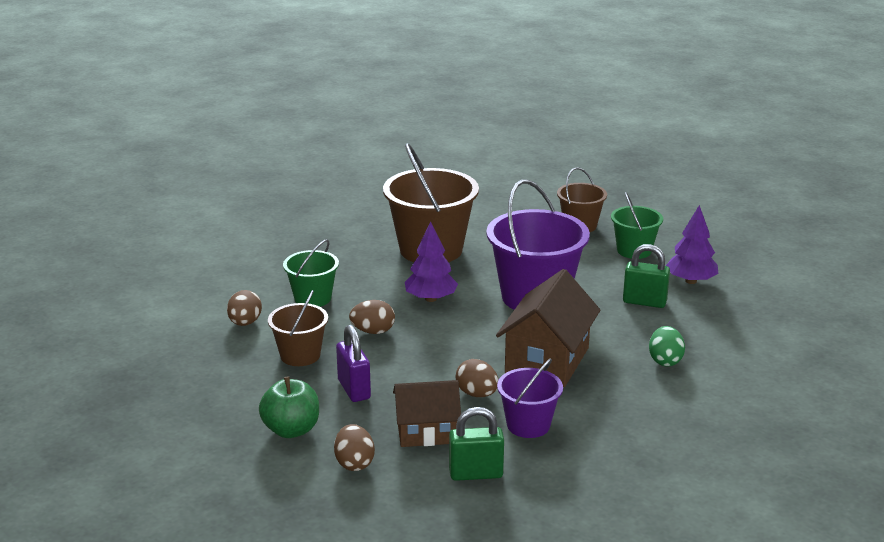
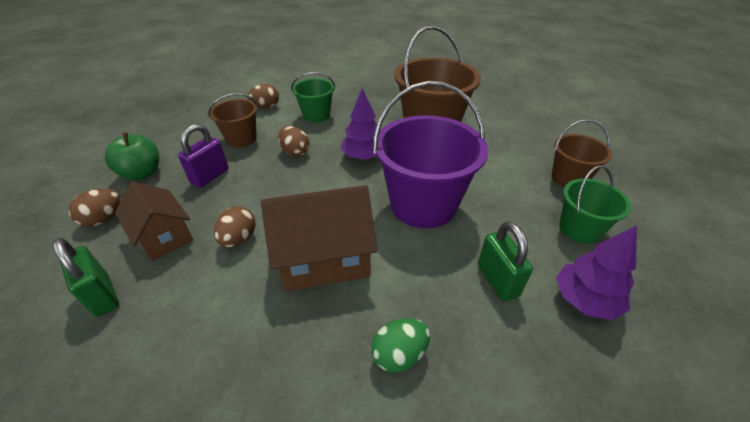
camera: 55 degrees right, 15 degrees up
(528, 425) = (202, 295): purple bucket -> none

